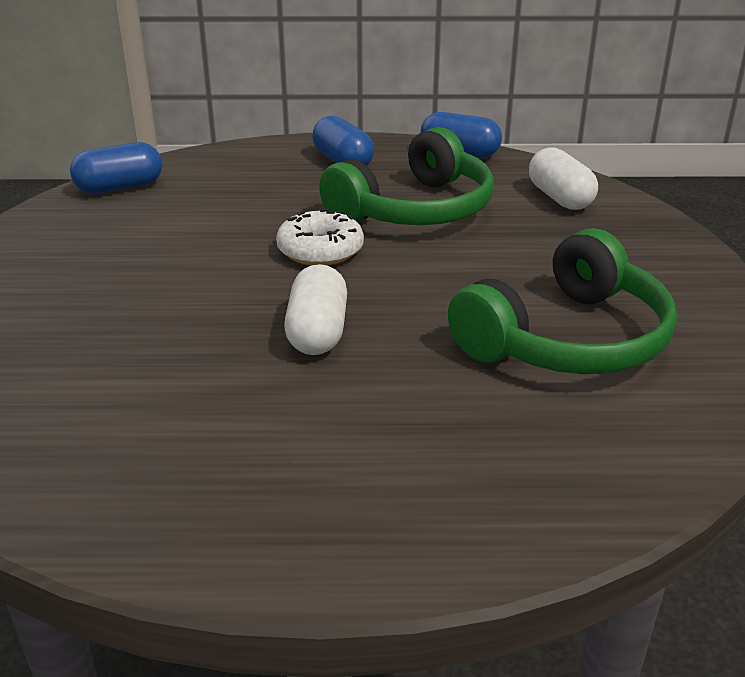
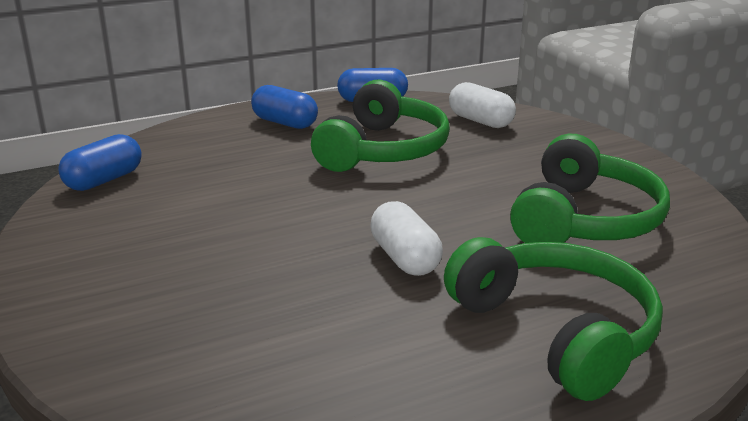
camera: 25 degrees left, 5 degrees down
(320, 250) = (341, 196): white donut -> none
(397, 459) = (557, 332): none -> green headphones

